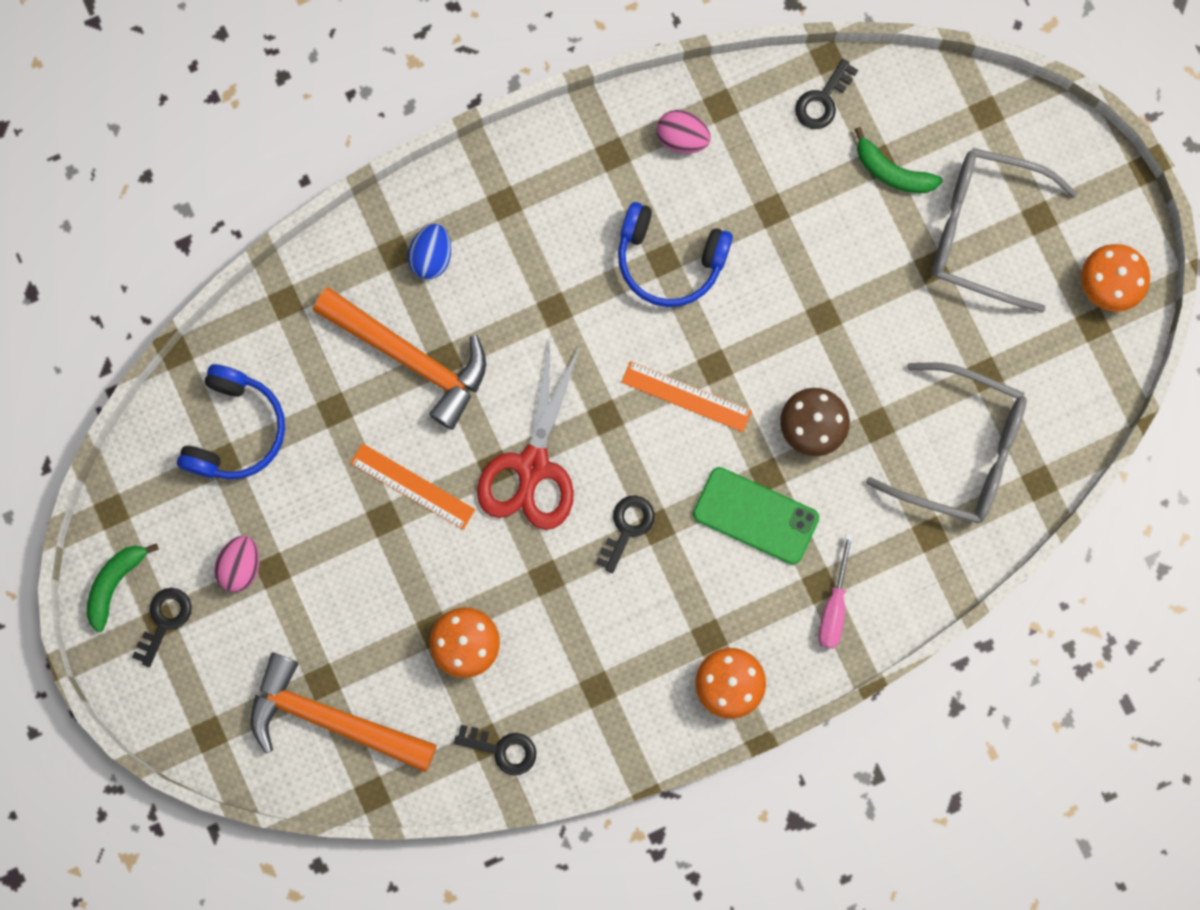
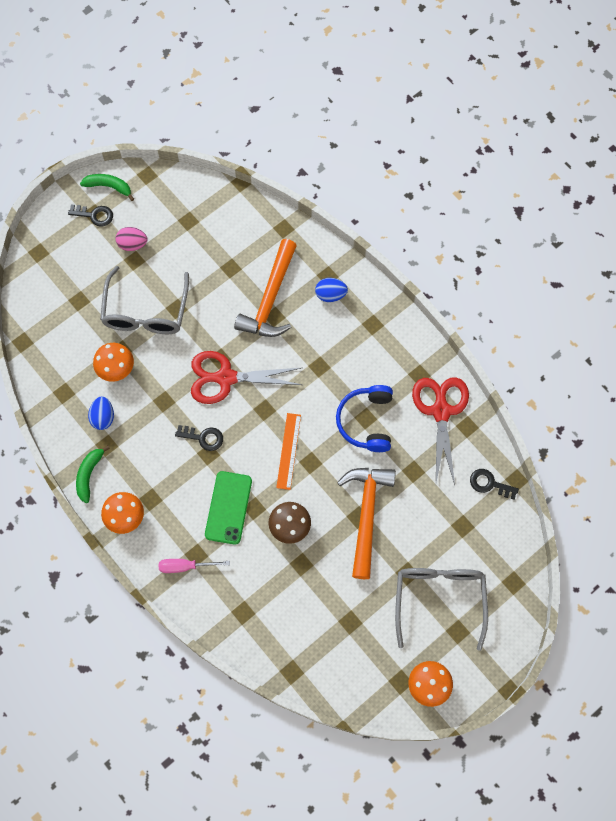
camera: 75 degrees right, 10 degrees down
(235, 430) = (206, 222): blue headphones -> none
(331, 719) = (59, 311): orange hammer -> orange hammer (366, 515)
(412, 486) = (198, 318): orange ruler -> none
(502, 749) = (61, 403): black key -> none
(547, 684) = (103, 417): none -> blue egg
(682, 138) = (441, 410): pink egg -> red scissors
(892, 171) = (459, 535): green banana -> green banana (89, 475)
(961, 450) = (299, 618): grey glasses -> grey glasses (146, 311)

